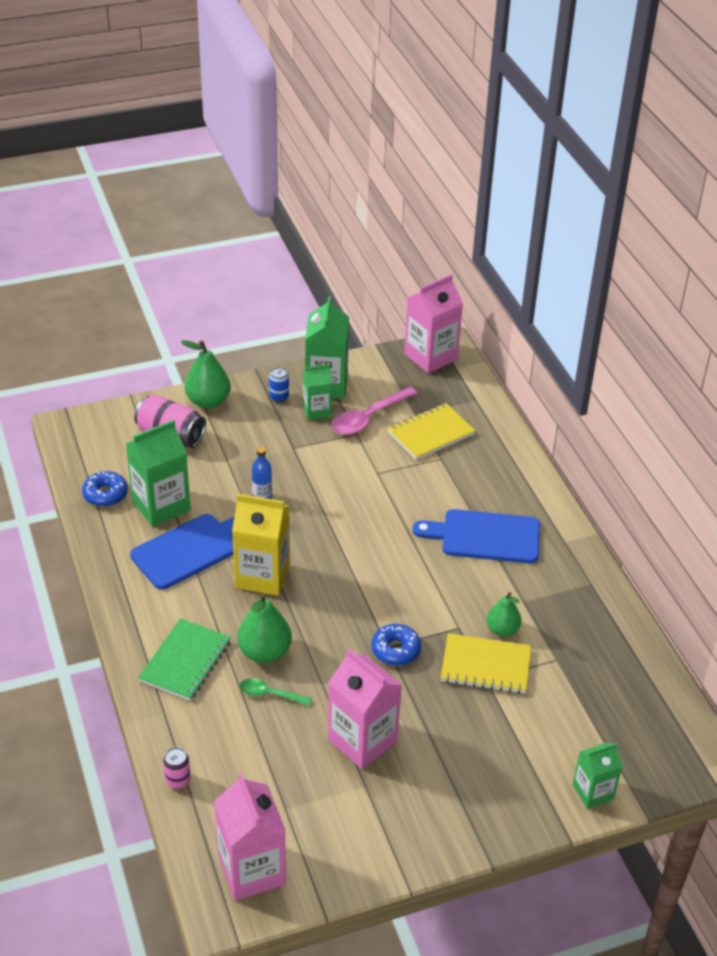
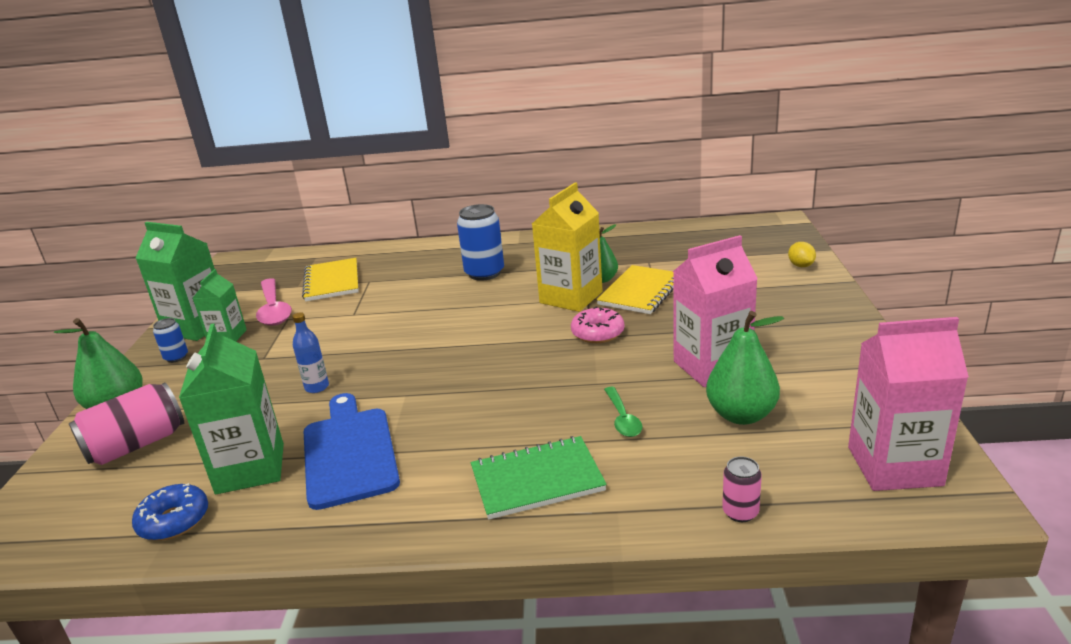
camera: 65 degrees left, 15 degrees down
(185, 661) = (537, 480): green notebook -> green notebook turned 60 degrees counterclockwise
(262, 576) = (437, 402): yellow carton -> yellow carton (571, 297)
(264, 652) = (556, 414): green pear -> green pear (741, 415)
(270, 694) = (623, 419): green spoon -> green spoon turned 45 degrees counterclockwise
(396, 650) = (597, 333): blue donut -> pink donut
(430, 356) = (234, 270): pink carton -> none
(485, 536) = (484, 273): blue cutting board -> blue can
(593, 792) = (801, 265): green carton -> yellow lemon

